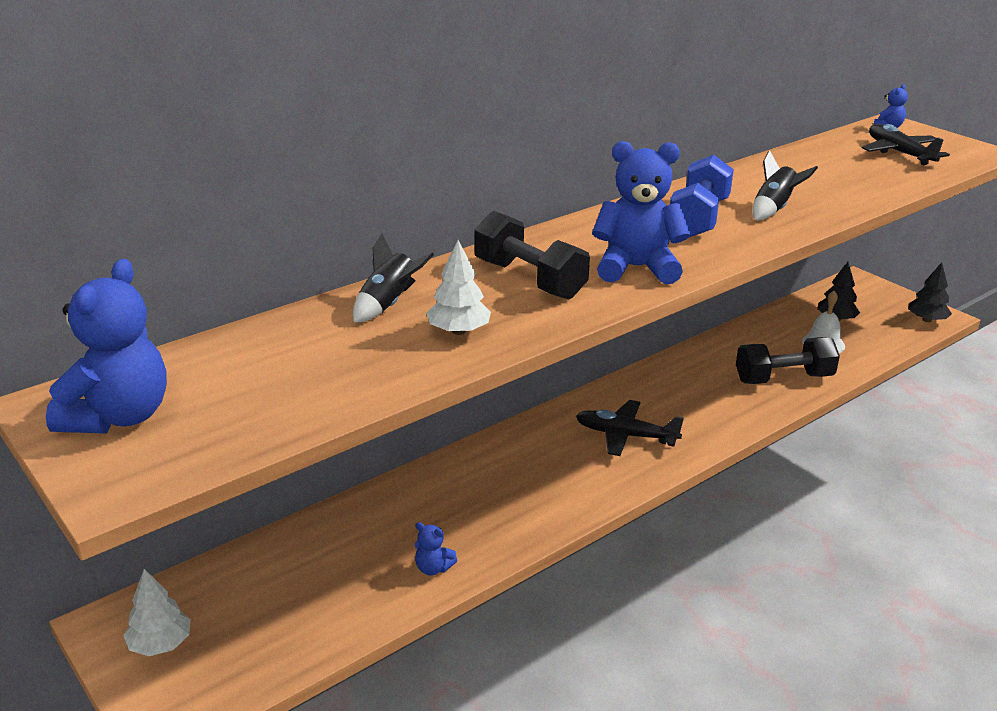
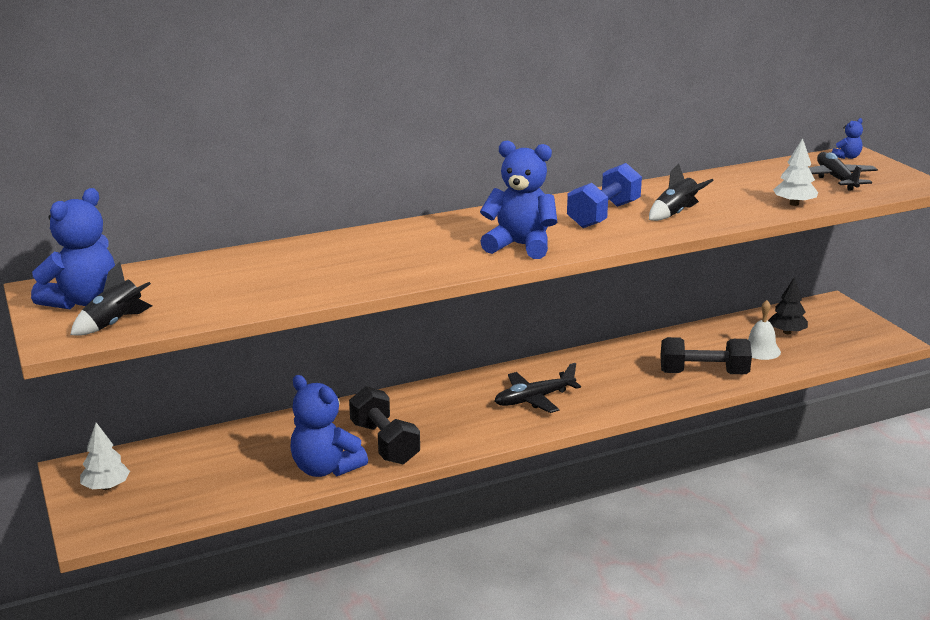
camera: 15 degrees right, 5 degrees down
(388, 304) = (309, 252): black rocket -> black rocket (115, 323)
(433, 568) = (325, 468): blue teddy bear -> blue teddy bear, size x2.18
(458, 331) = (348, 274): white tree -> white tree (794, 204)
(529, 279) = (428, 246): black dumbbell -> black dumbbell (384, 443)
(626, 435) = (534, 399): black plane -> black plane turned 60 degrees counterclockwise
(926, 320) = (877, 342): black tree -> none

